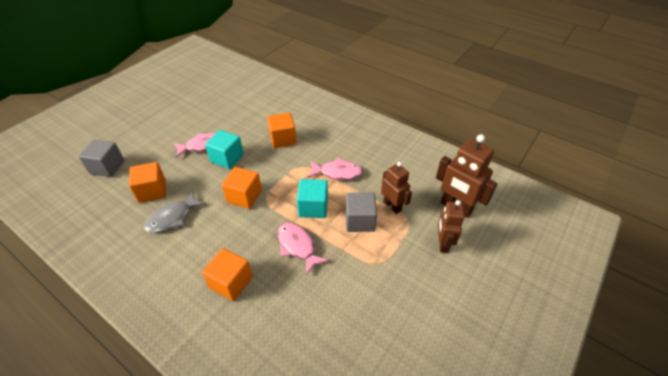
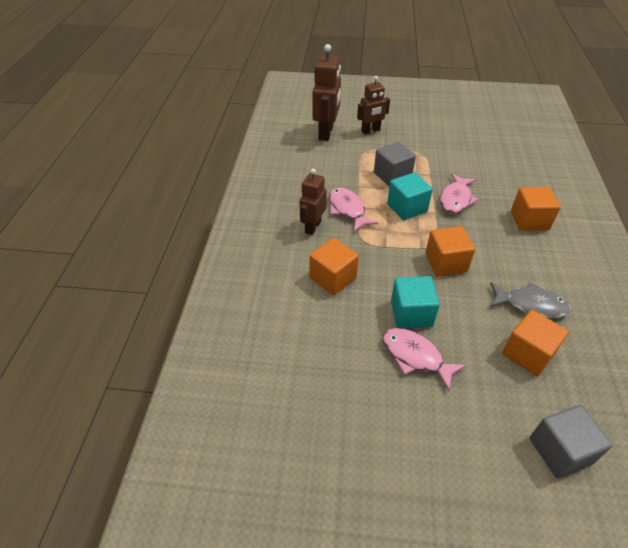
camera: 120 degrees left, 0 degrees up
(392, 206) = (357, 163): brown robot -> brown robot (312, 227)

